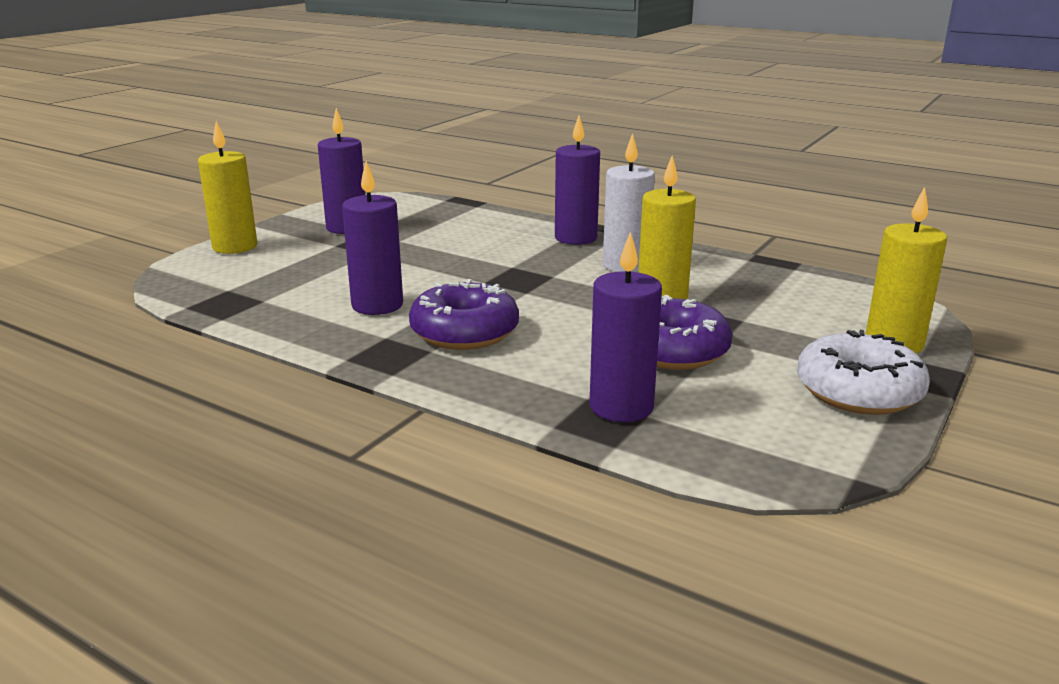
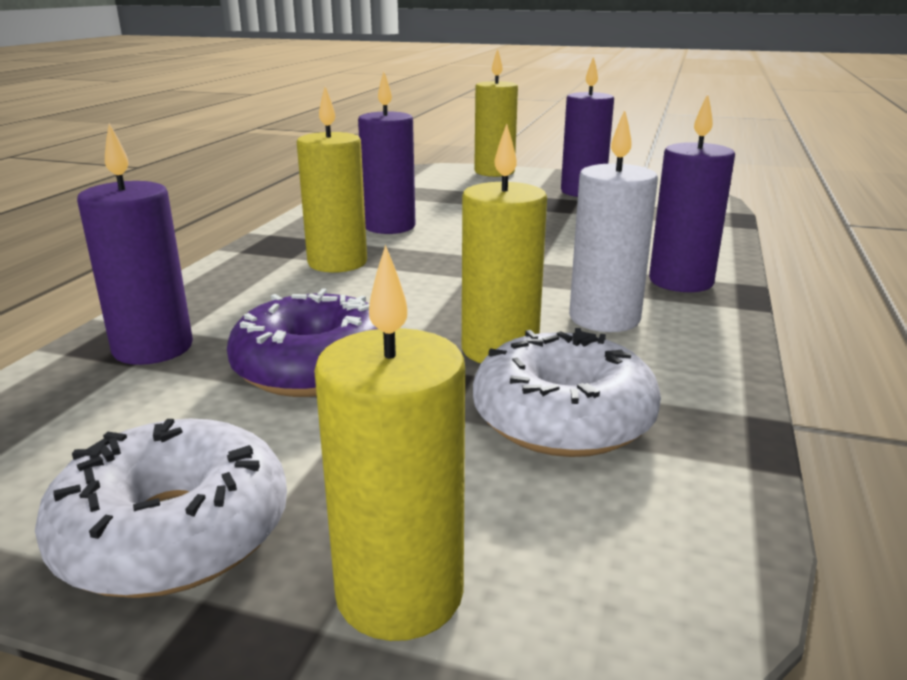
camera: 75 degrees right, 0 degrees up
(464, 332) = (337, 263): purple donut -> yellow candle
(749, 294) = (563, 418): none -> white donut

